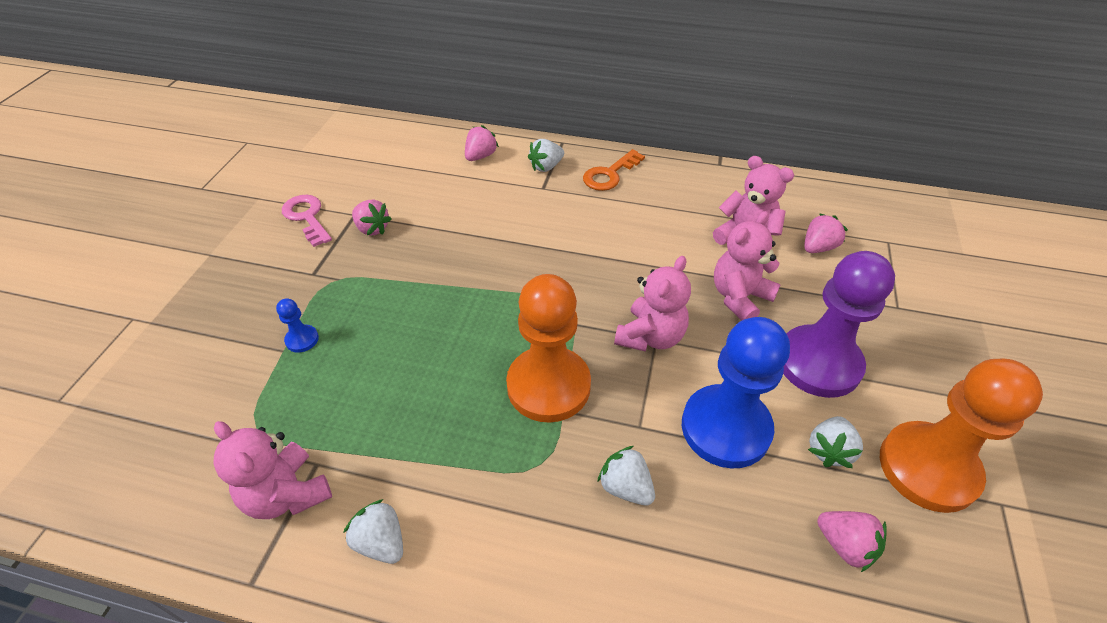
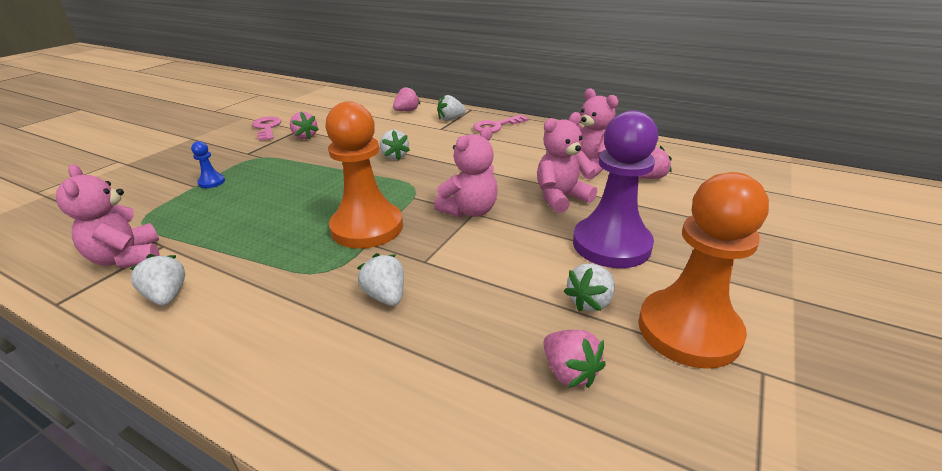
camera: 15 degrees right, 15 degrees down
(513, 252) = (394, 156): none -> white strawberry
(609, 174) = (496, 126): orange key -> pink key
(725, 428) = (499, 273): blue pawn -> none

